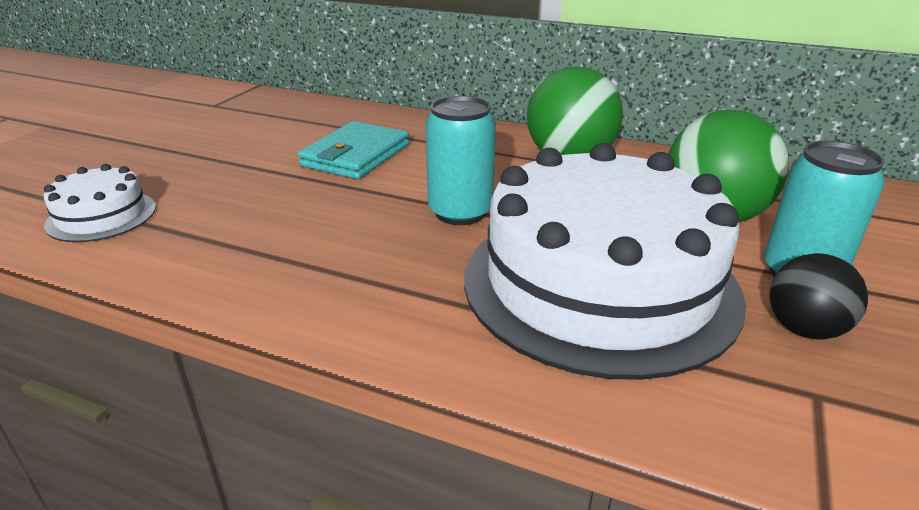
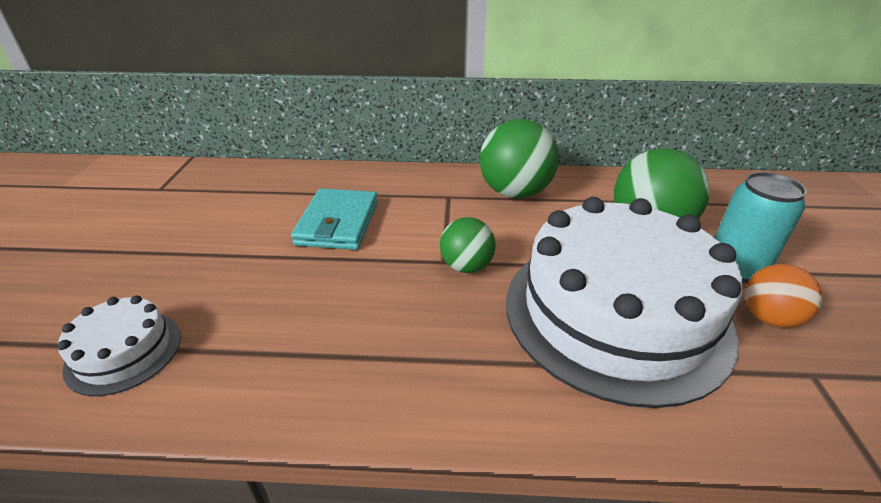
camera: 20 degrees left, 5 degrees up
(460, 212) = (466, 266): turquoise can -> green ball
(804, 329) = (769, 318): black ball -> orange ball

